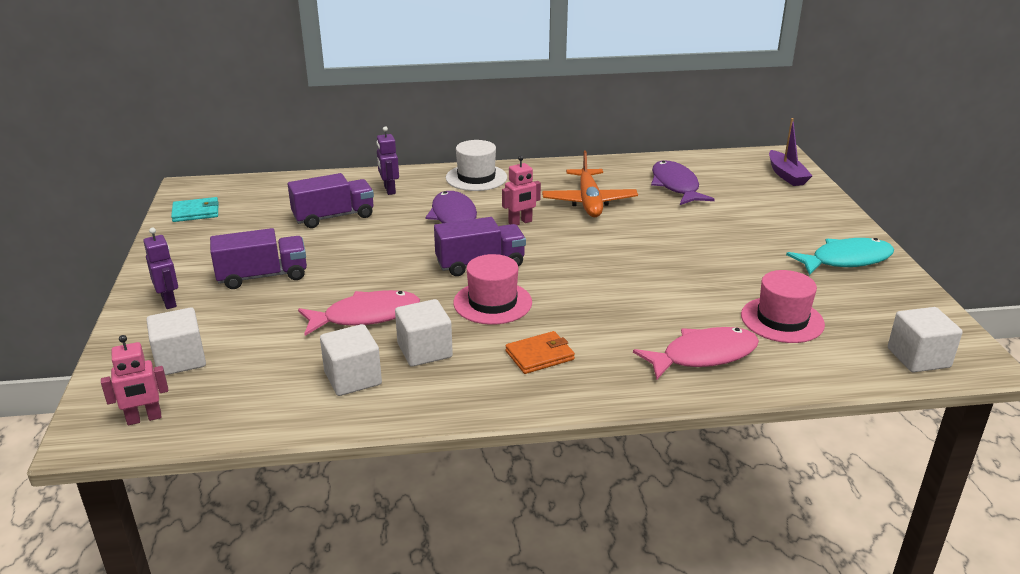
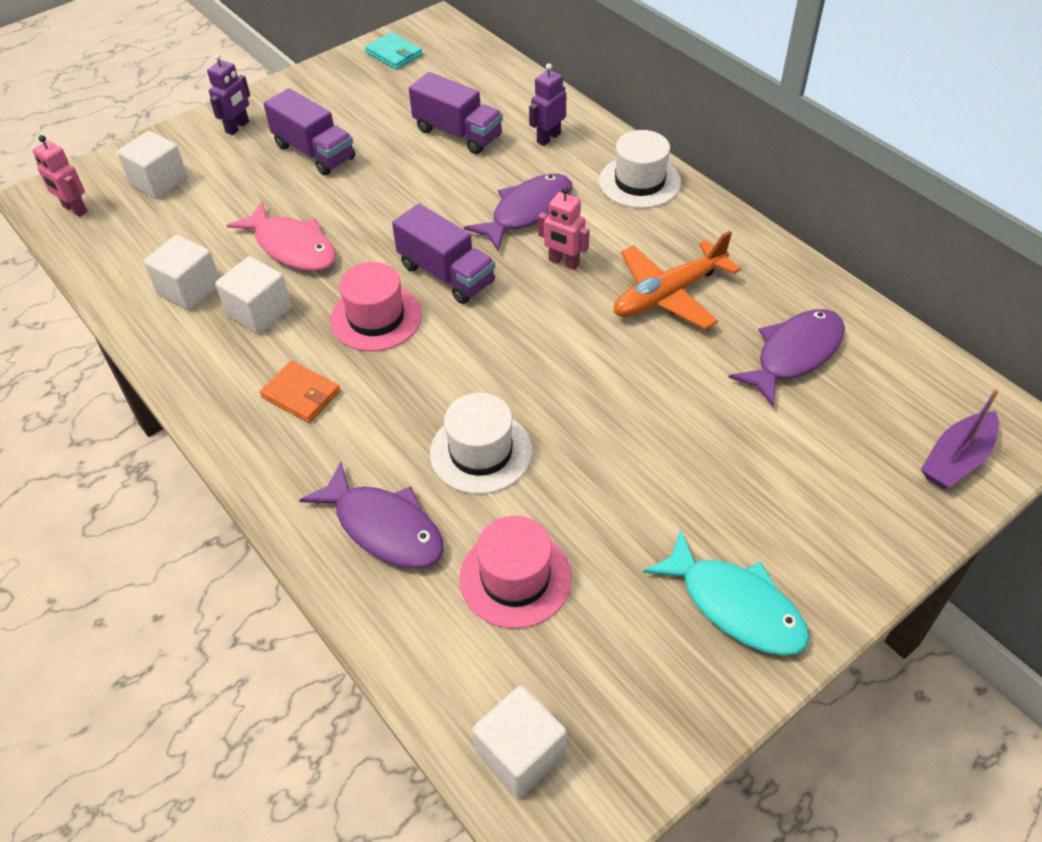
camera: 60 degrees right, 20 degrees up
(665, 300) = (481, 452): none -> white hat
(703, 356) = (384, 527): pink fish -> purple fish

